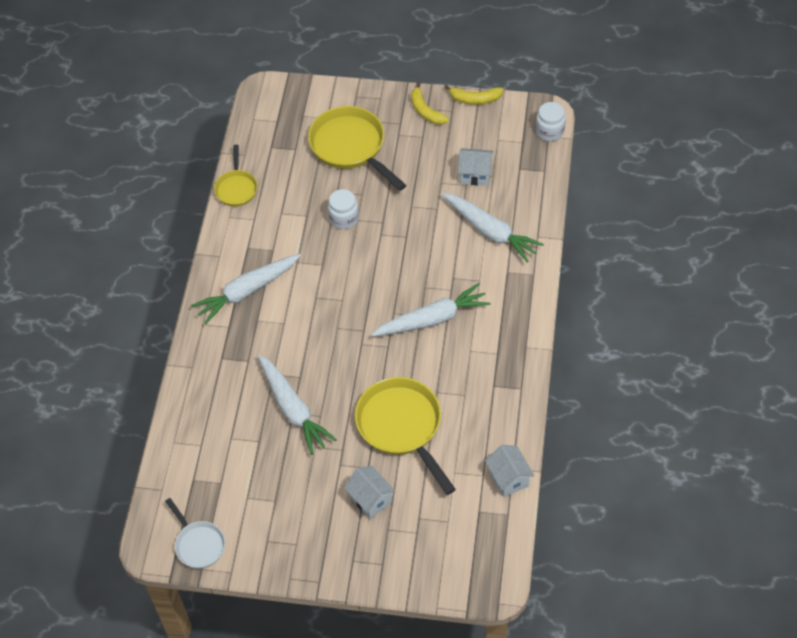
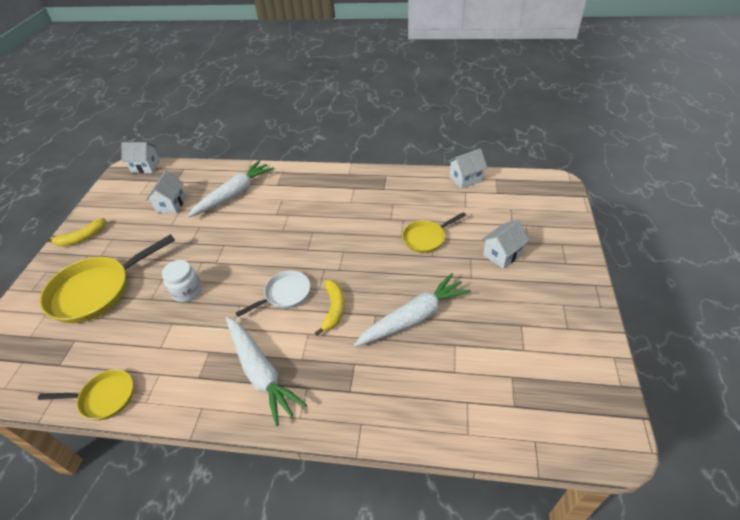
camera: 90 degrees left, 10 degrees down
(198, 544) = (593, 392): white pan -> white pan (285, 294)
(402, 426) = (426, 238): yellow pan -> yellow pan, size x0.56
(432, 319) = (317, 224): white carrot -> none
(475, 99) = (87, 208): yellow banana -> yellow banana (333, 309)
(549, 131) = (146, 167): white jar -> white house

